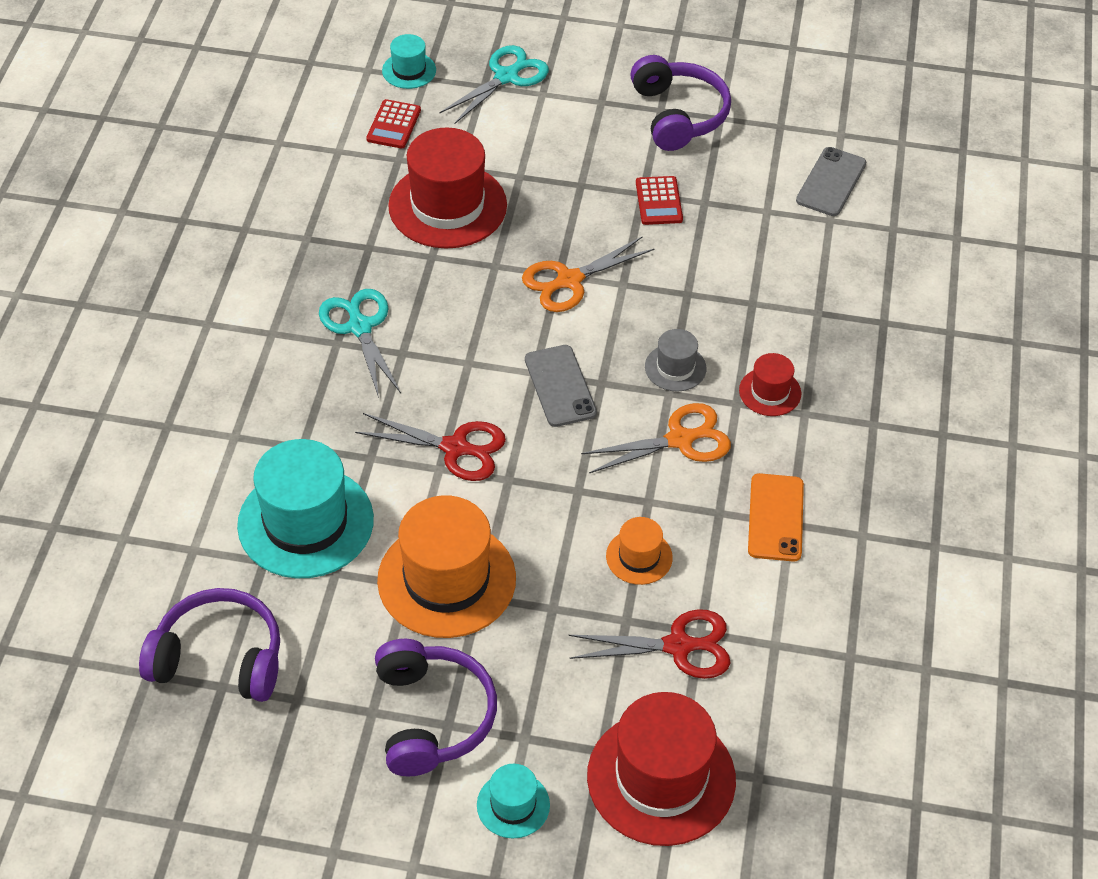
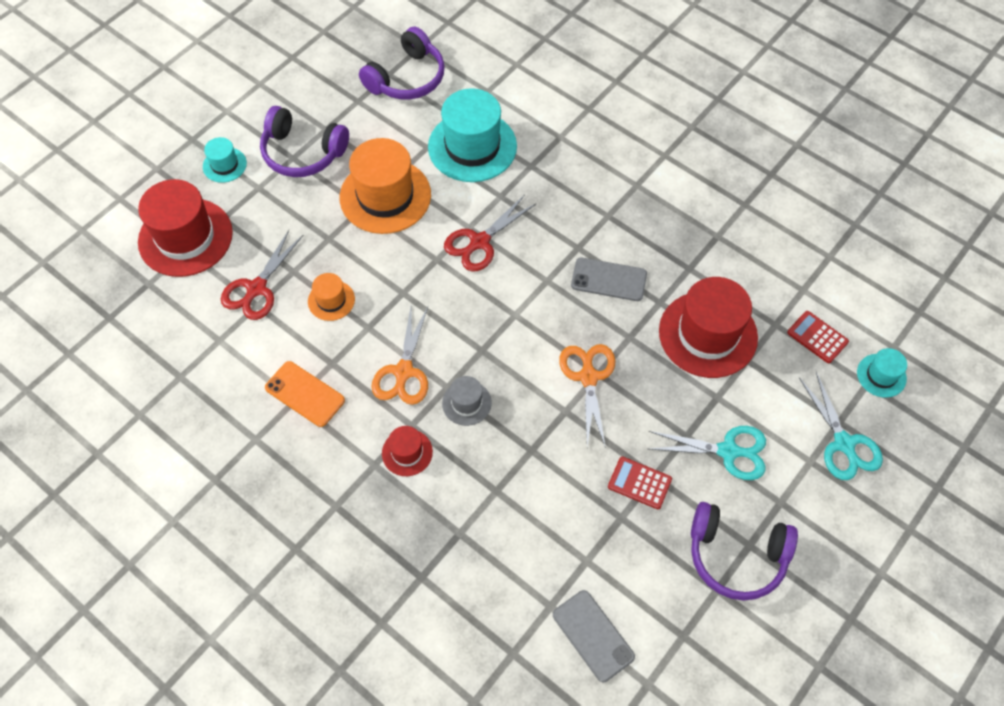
camera: 120 degrees right, 10 degrees up
(360, 327) = (614, 233): turquoise scissors -> turquoise scissors (728, 451)
(560, 386) = (494, 324): grey phone -> grey phone (608, 280)

